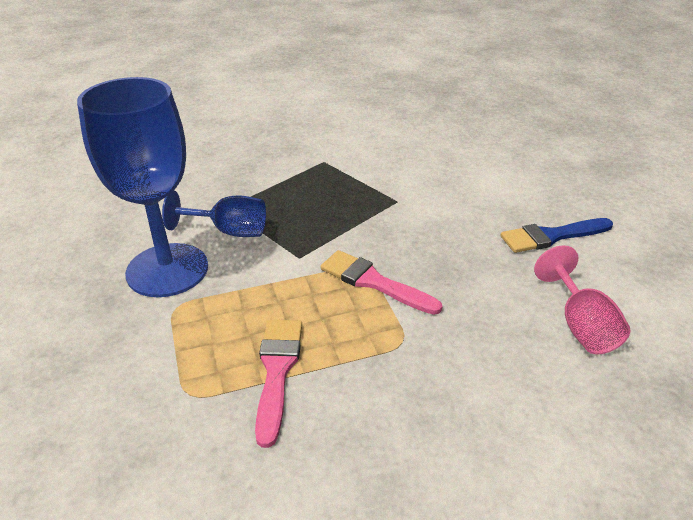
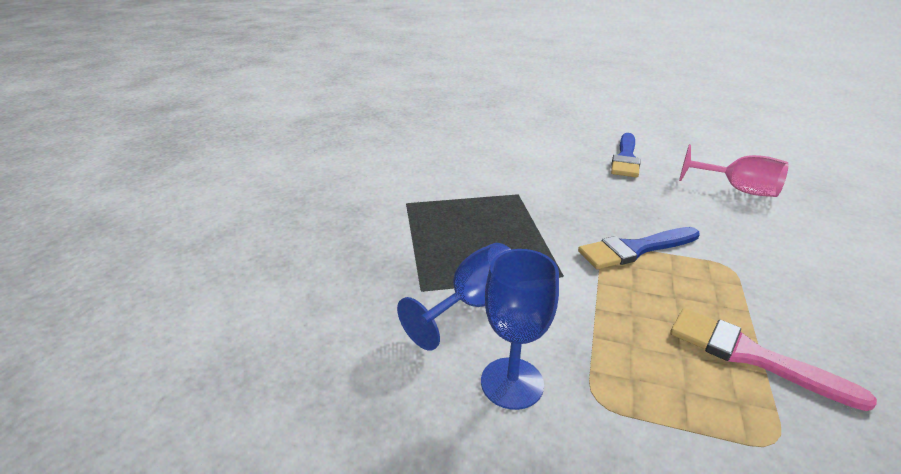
camera: 55 degrees left, 5 degrees down
(167, 270) = (512, 383): blue goblet -> blue goblet, size x0.54
(374, 282) = (635, 249): pink brush -> blue brush

